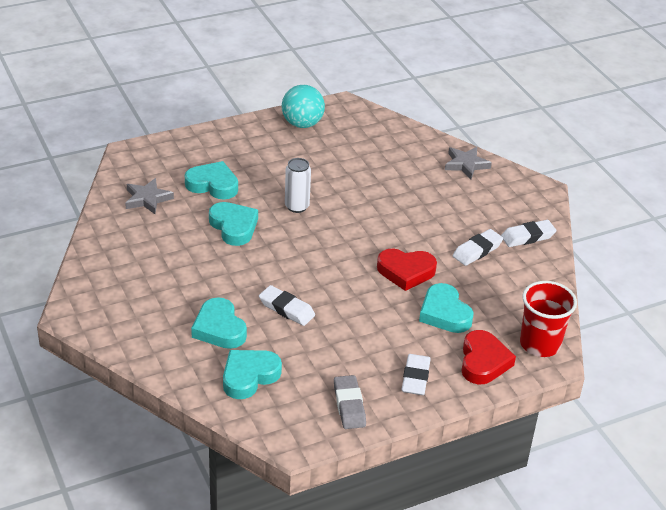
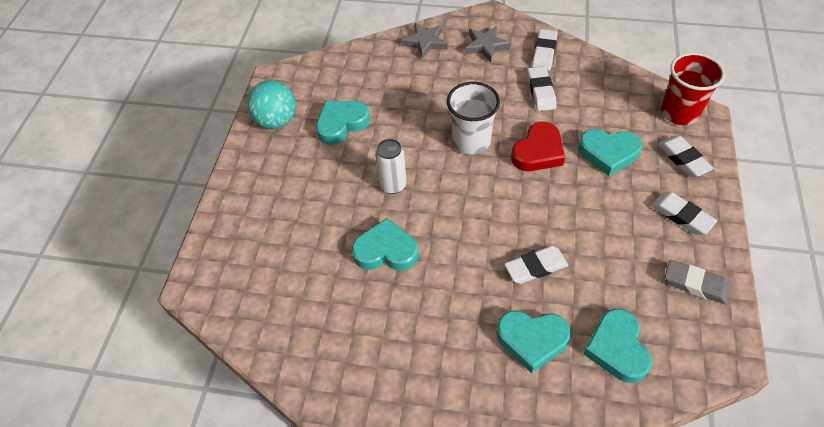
camera: 50 degrees left, 15 degrees up
(147, 199) = (284, 307): grey star -> grey star (486, 46)
(213, 185) = (308, 236): turquoise heart -> turquoise heart (341, 124)
(380, 230) = (471, 141): none -> white cup
(483, 362) = (683, 159): red heart -> white eraser

